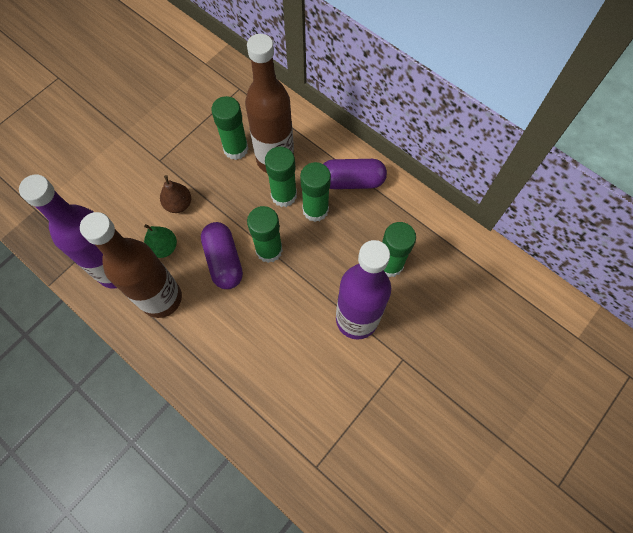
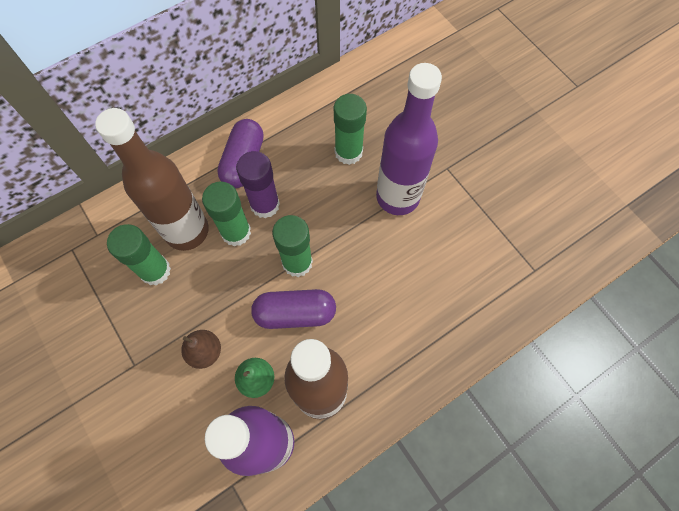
camera: 75 degrees left, 0 degrees up
(315, 210) = (265, 205): green glue stick -> purple glue stick

